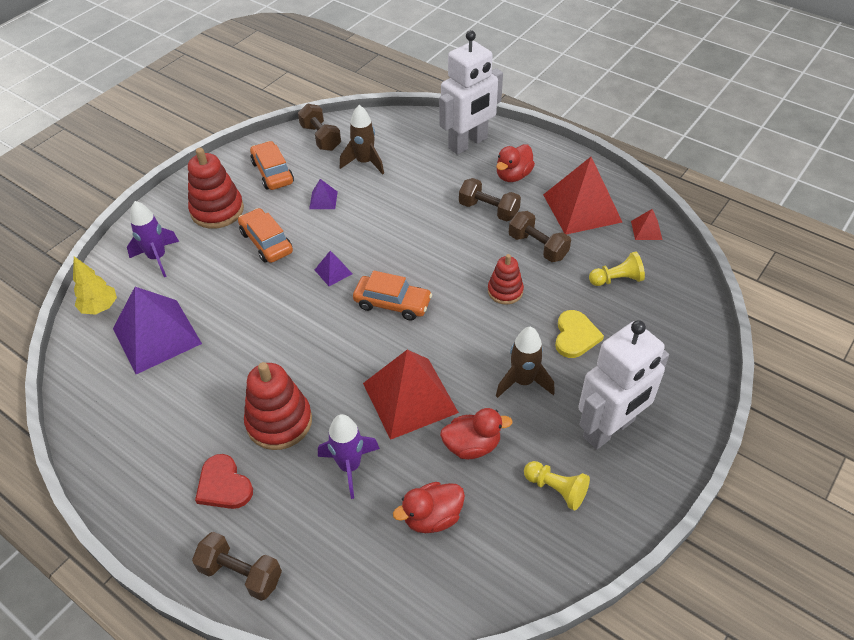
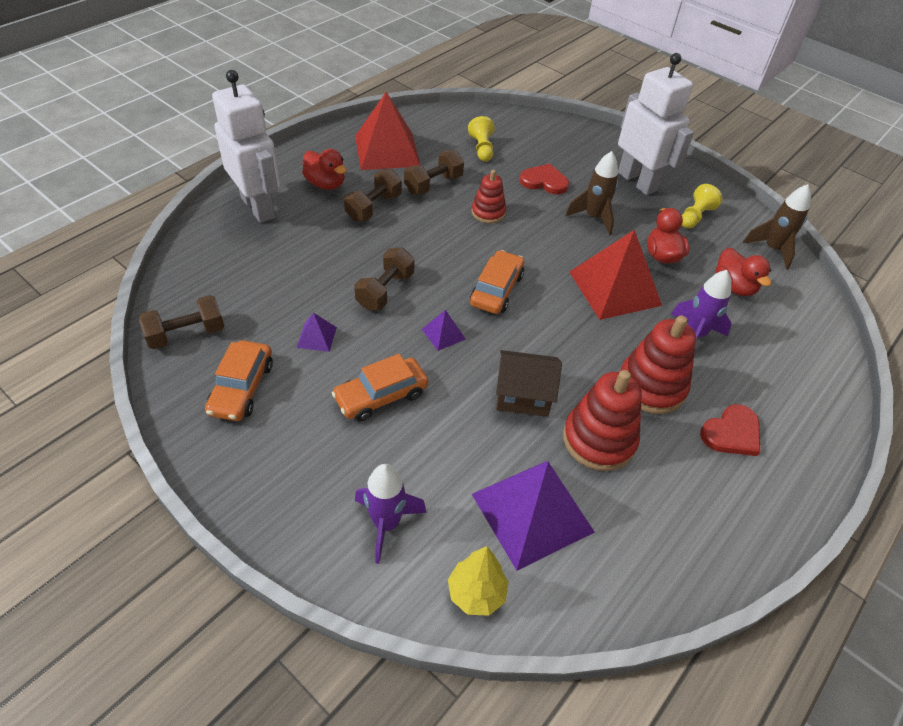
camera: 90 degrees left, 0 degrees up
(217, 210) = (303, 452): red stacking toy -> red stacking toy (599, 440)
(241, 573) = (819, 417): brown dumbbell -> brown dumbbell (385, 291)
(267, 327) = (523, 395): none -> brown house
(273, 172) = (242, 388): orange car -> orange car turned 60 degrees counterclockwise
(364, 162) = (258, 294): brown rocket -> brown rocket (772, 249)
(575, 336) = (544, 181): yellow heart -> red heart
(646, 230) = (425, 122): red pyramid -> none

